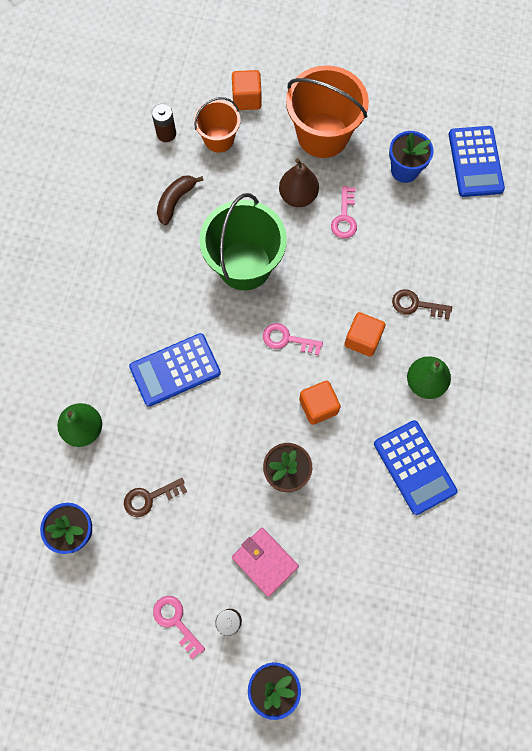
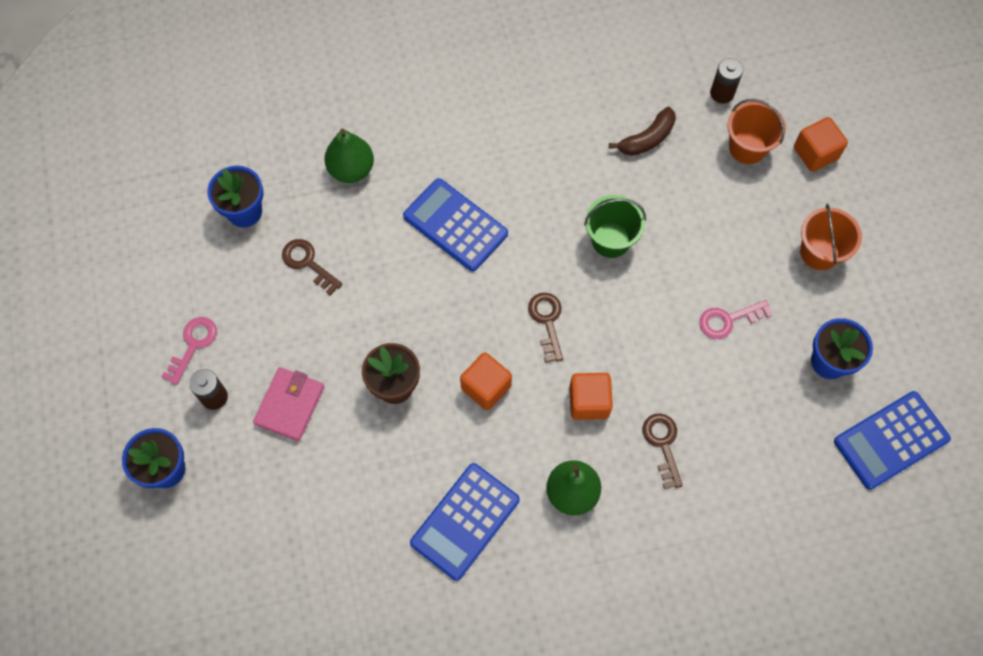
camera: 65 degrees right, 5 degrees down
(175, 201) = (647, 139): brown banana -> brown banana turned 135 degrees clockwise
(244, 265) = (610, 240): green bucket -> green bucket, size x0.58
(287, 339) = (547, 322): pink key -> brown key
(298, 196) = (726, 259): brown pear -> none
(323, 135) = (819, 252): orange bucket -> orange bucket, size x0.58

